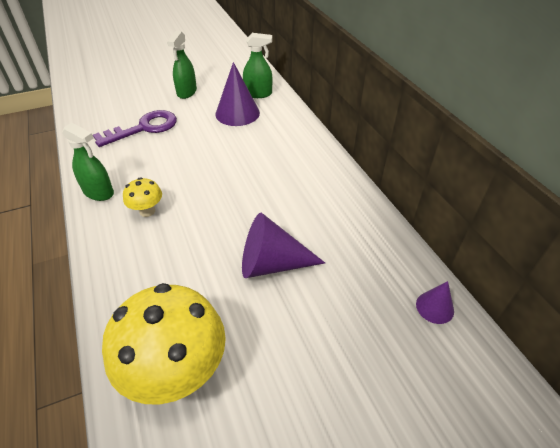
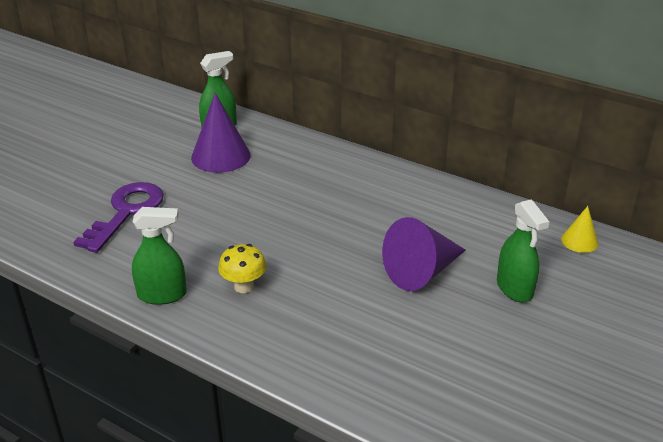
camera: 35 degrees left, 10 degrees down
(177, 372) = (439, 386): yellow mushroom -> none
(186, 92) = (128, 155): green spray bottle -> green spray bottle (514, 288)
(434, 307) = (579, 241): purple cone -> yellow cone

